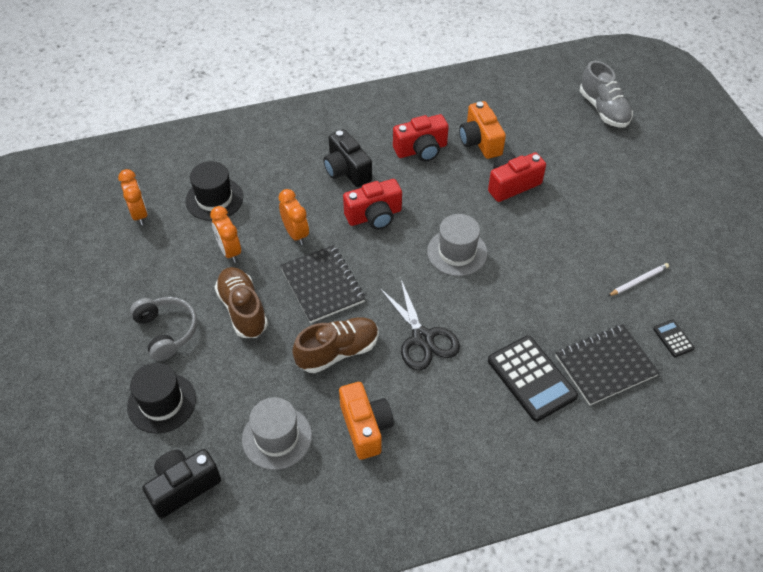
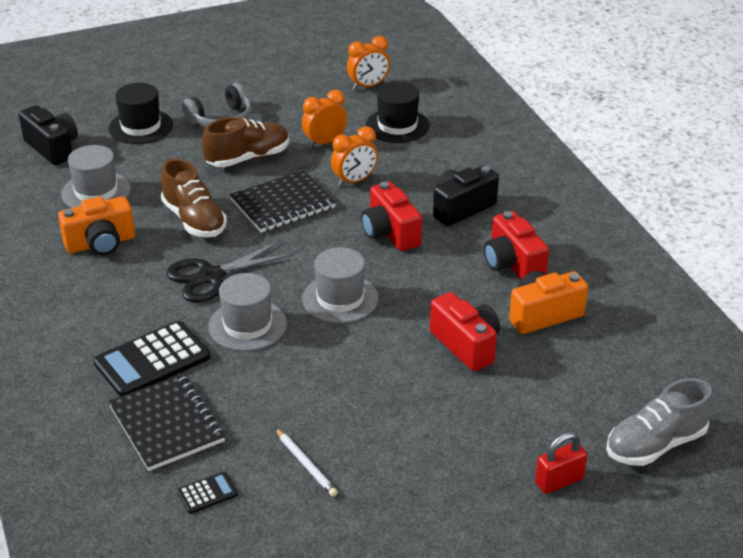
camera: 85 degrees right, 15 degrees down
(488, 313) = (247, 325): none -> grey hat
(639, 156) = (559, 481): none -> red padlock

